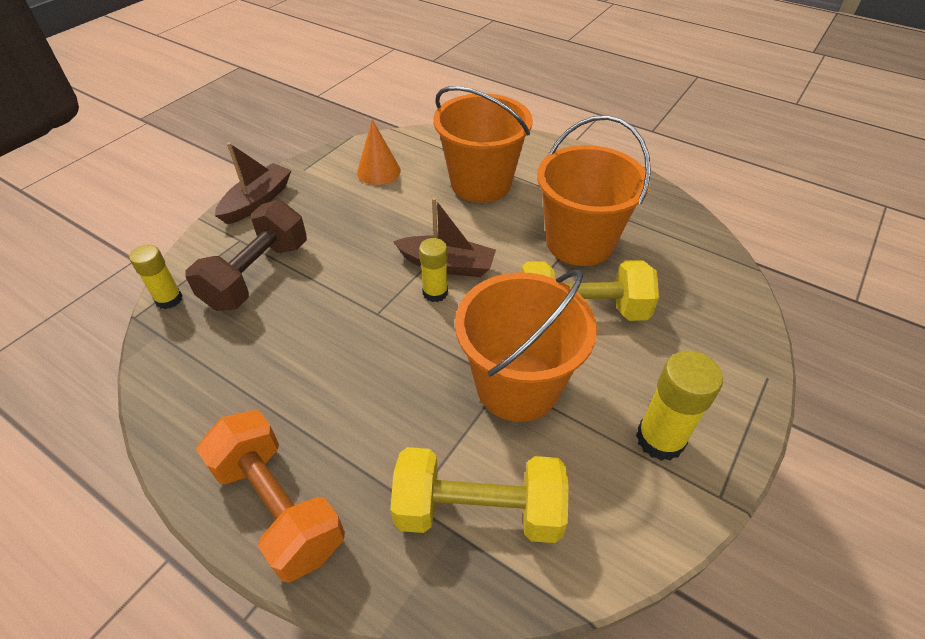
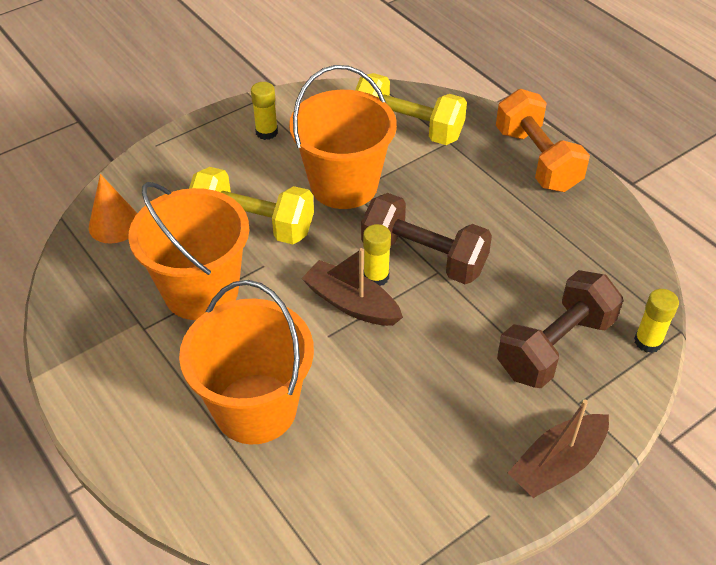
camera: 160 degrees left, 0 degrees up
(378, 171) = (381, 475): orange cone -> orange cone (114, 224)
(395, 323) = (424, 257): none -> brown dumbbell
(660, 439) = (266, 132): yellow glue stick -> yellow glue stick, size x0.66

